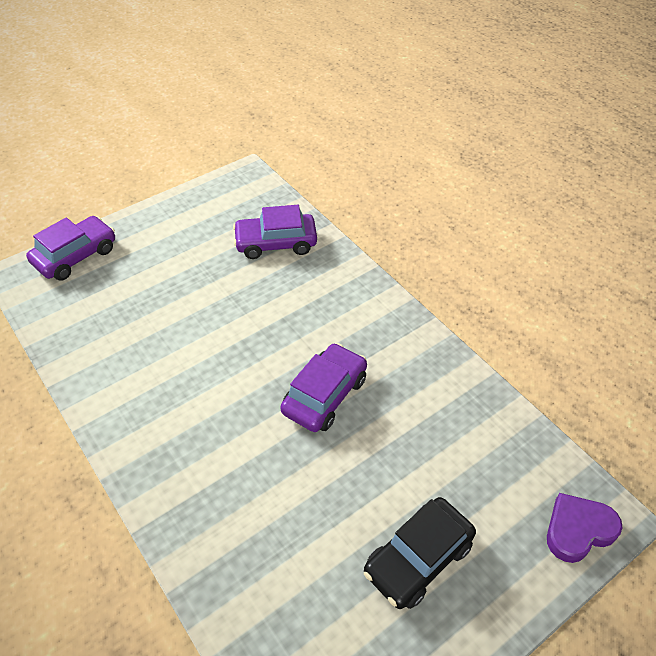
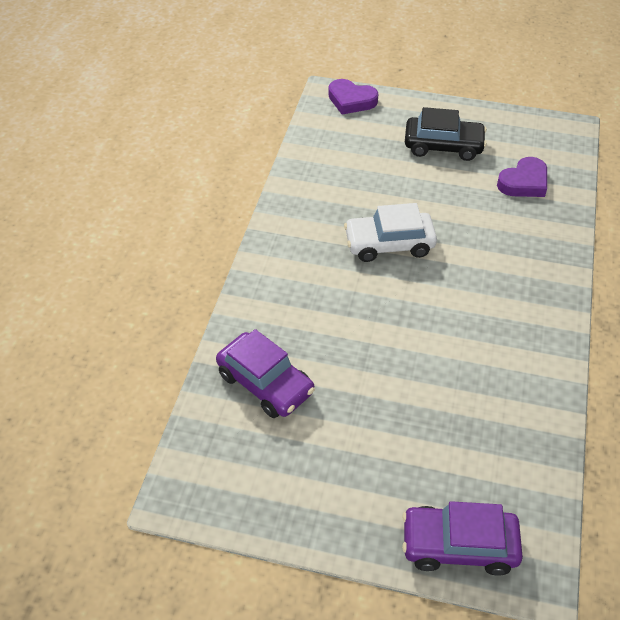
camera: 130 degrees left, 0 degrees up
(289, 589) = (524, 182): none -> purple heart
(325, 395) = (389, 244): purple car -> white car

